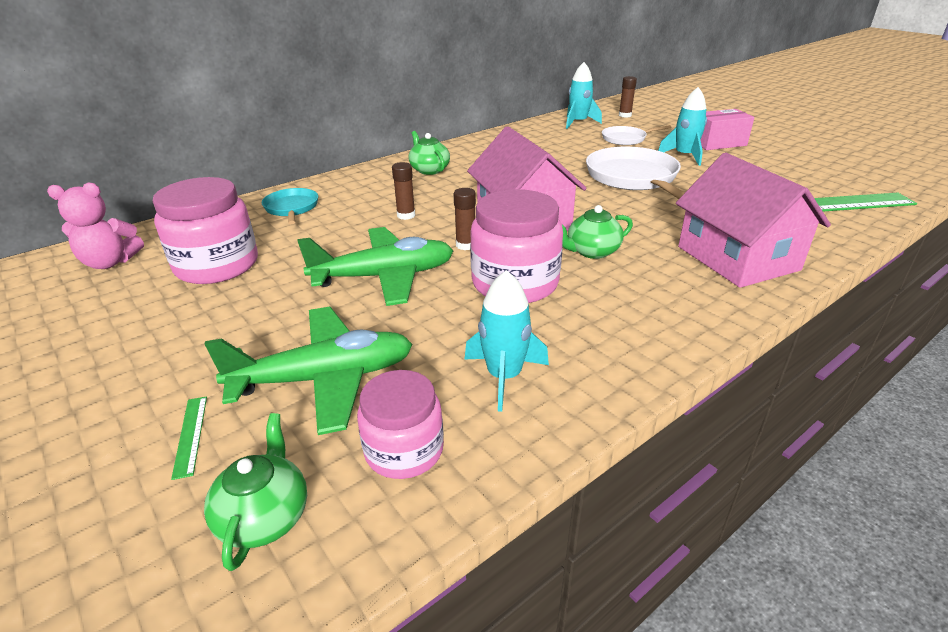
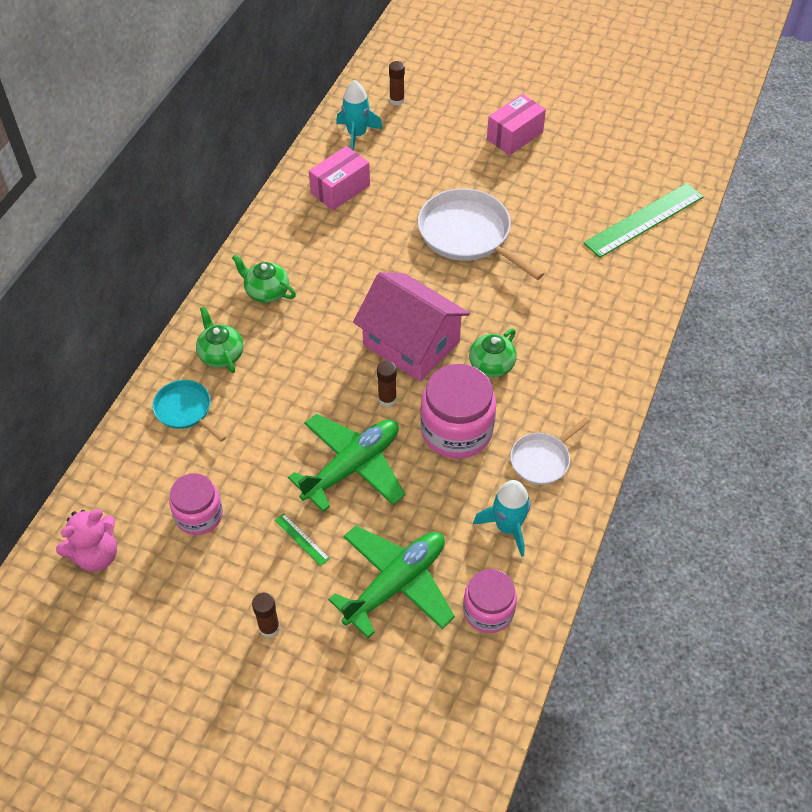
camera: 30 degrees left, 20 degrees up
(191, 435) = (353, 665): green ruler -> green ruler (302, 539)
(217, 265) = (199, 515): pink jar -> pink jar, size x0.64
(265, 516) = (448, 687): green teapot -> green teapot (221, 354)
(406, 215) = (304, 378): brown glue stick -> brown glue stick (269, 627)
(541, 140) = (340, 189): none -> pink box
(626, 139) = (424, 157): white pan -> white pan (542, 460)
(684, 156) = (495, 175): turquoise rocket -> none
(737, 258) = (598, 330): pink house -> none

